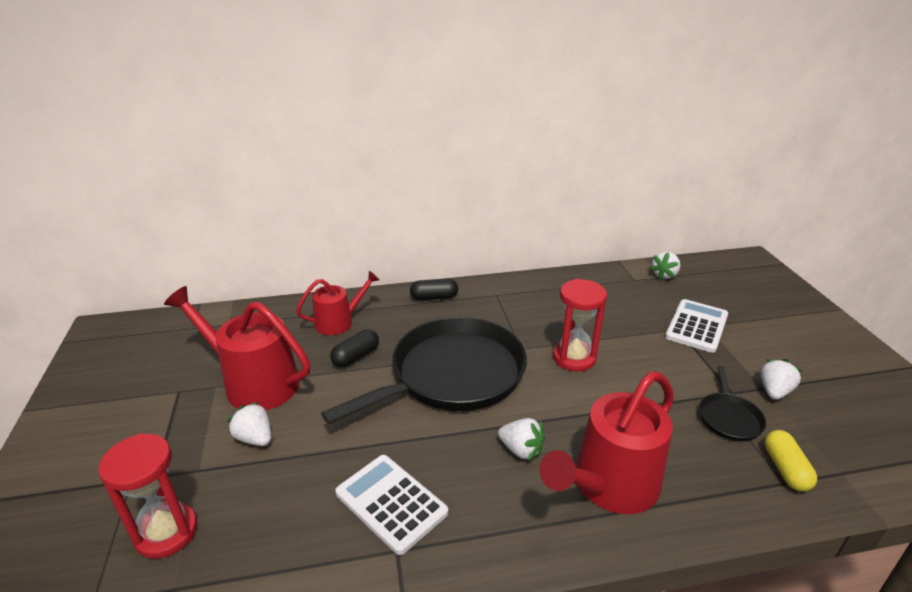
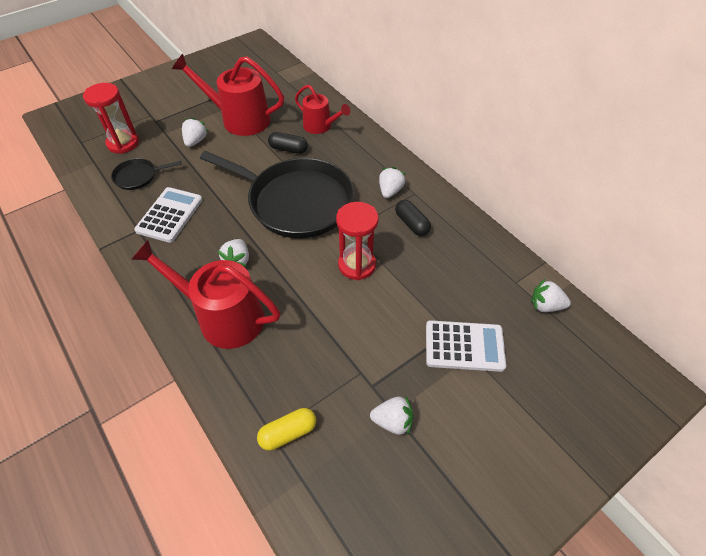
camera: 65 degrees right, 20 degrees up
(254, 383) = (240, 119): red watering can -> red watering can turned 75 degrees counterclockwise
(434, 297) = (384, 160): black capsule -> black capsule (412, 224)
(482, 307) = (390, 191): none -> white strawberry
(729, 418) = (334, 386): black pan -> black pan (138, 176)

